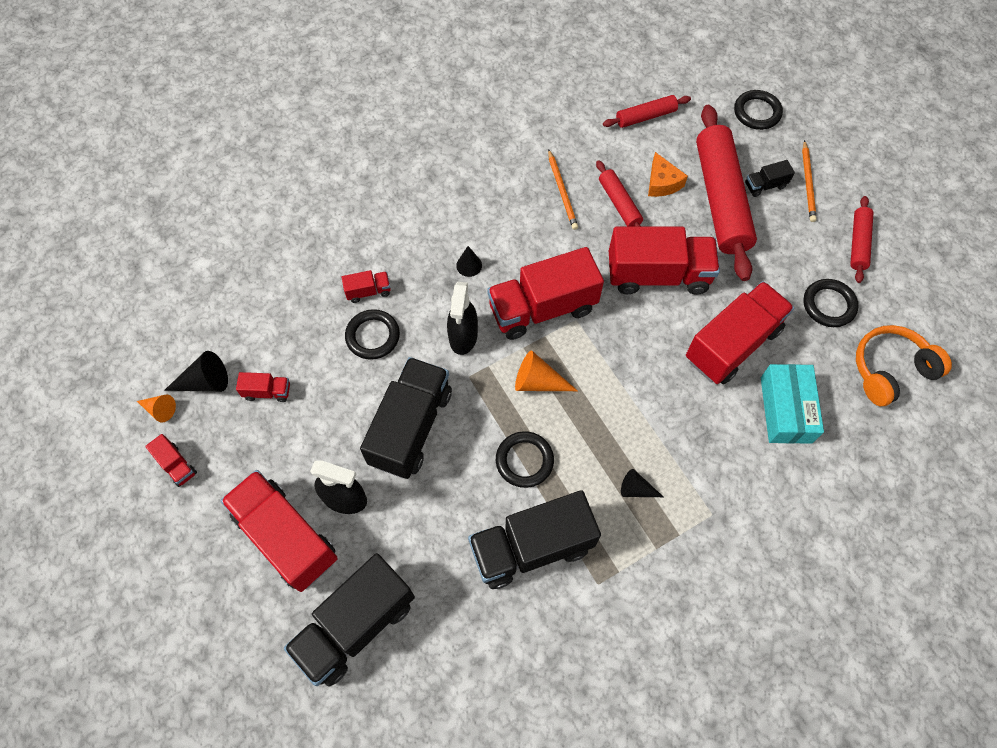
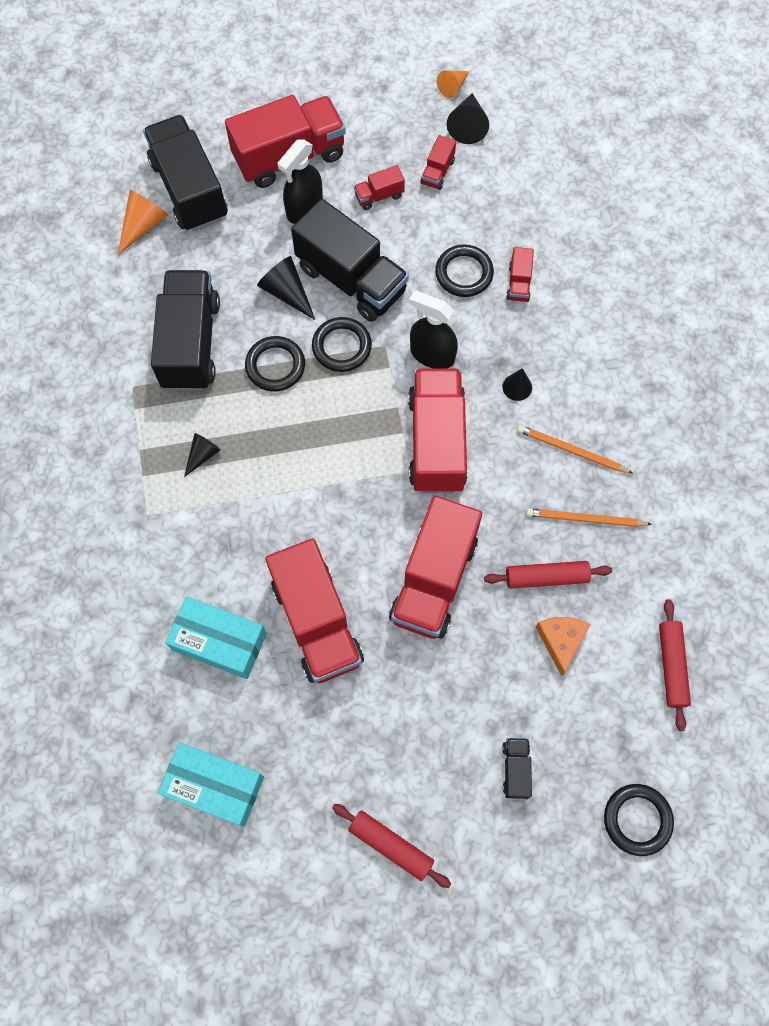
camera: 110 degrees right, 5 degrees up
(176, 465) = (392, 90): red truck -> red truck (379, 196)
(444, 480) = (286, 292): none -> black cone
(538, 382) = (352, 407): orange cone -> orange cone (143, 225)
(662, 183) = (561, 641): orange cheese -> orange cheese turned 90 degrees clockwise
(720, 199) = (513, 702): red rolling pin -> none
(808, 183) = (501, 829): orange pencil -> orange pencil (571, 450)
(828, 305) = (322, 759): black ring -> black ring (341, 347)
(890, 370) = (215, 786): orange headphones -> turquoise box

